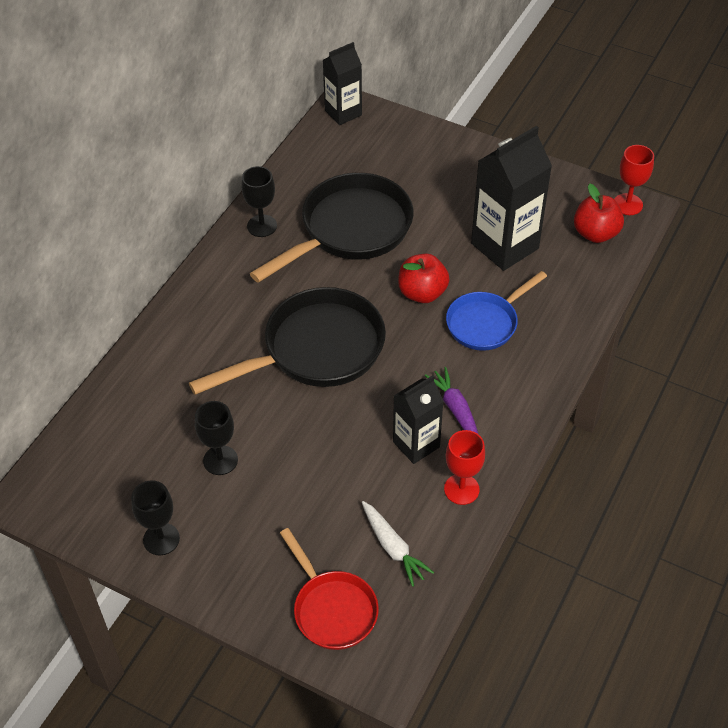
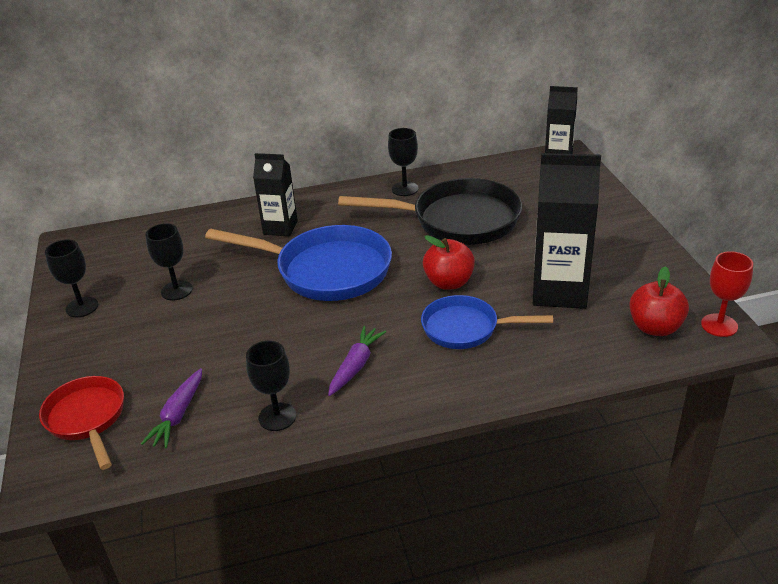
camera: 50 degrees right, 15 degrees down
(315, 350) = (326, 270): black pan -> blue pan
(332, 609) = (87, 419): red pan -> red pan turned 135 degrees clockwise
(393, 547) = (178, 415): white carrot -> purple carrot
(416, 444) = (295, 366): black carton -> black carton (280, 228)
(461, 489) = (277, 417): red goblet -> black goblet

